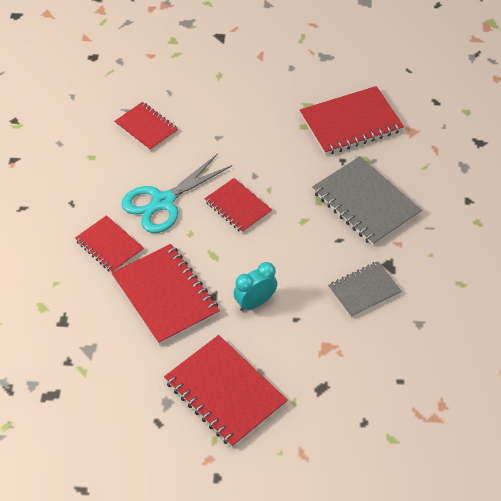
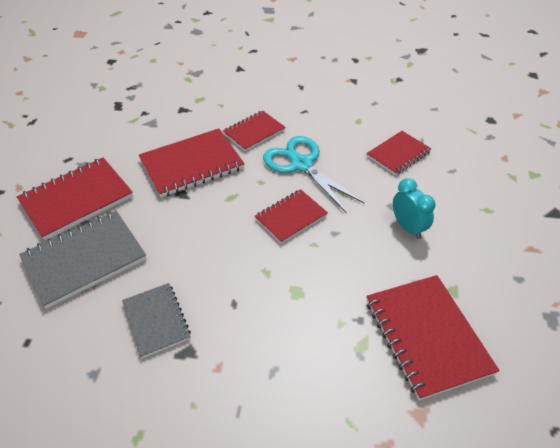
camera: 95 degrees right, 5 degrees down
(255, 302) = (167, 225): turquoise clock -> turquoise clock (408, 227)
(365, 203) = (287, 337): grey notebook -> grey notebook (84, 259)

